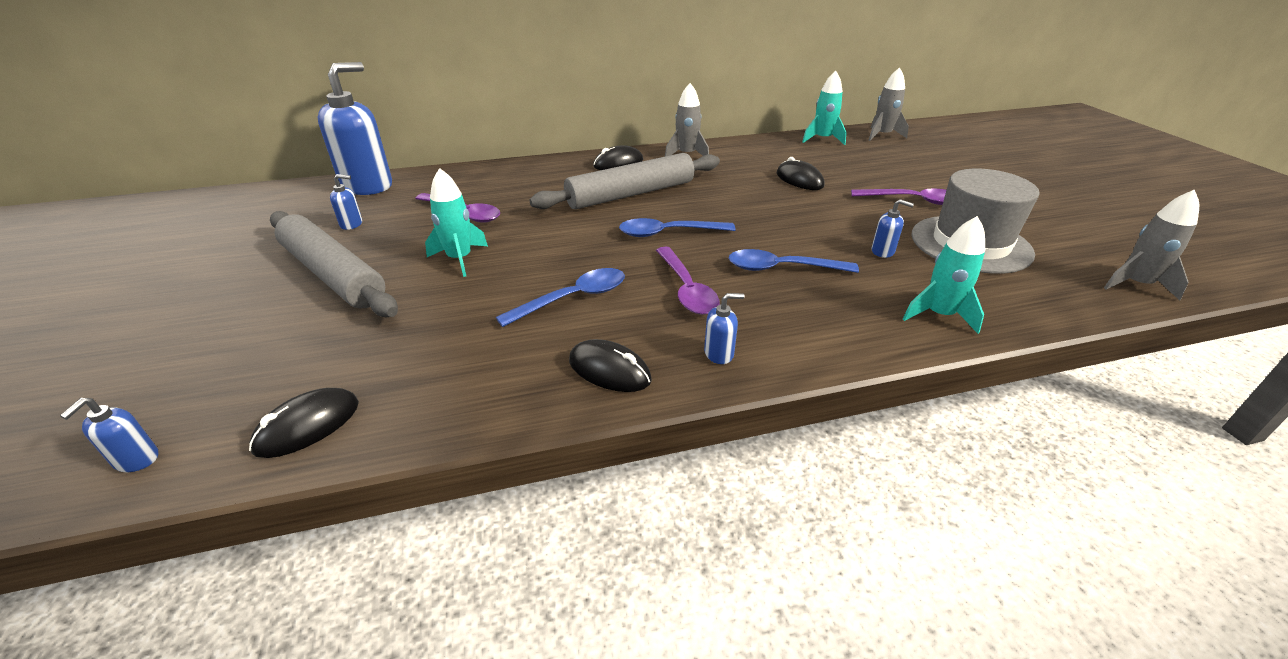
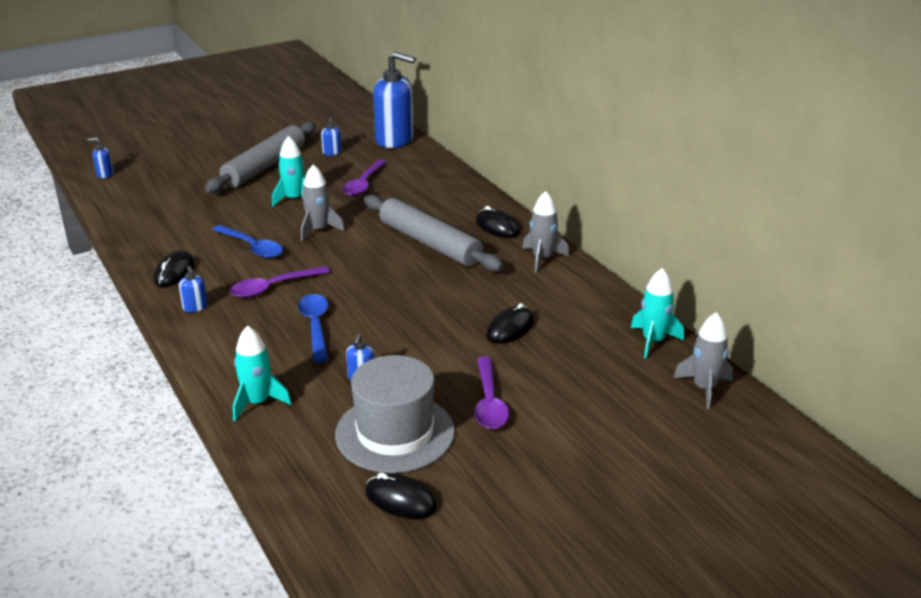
camera: 75 degrees right, 5 degrees down
(308, 426) = (126, 202): black mouse -> black mouse (400, 500)
(668, 233) = (360, 270): blue spoon -> none
(1135, 284) = (337, 535): grey rocket -> grey rocket (318, 230)

